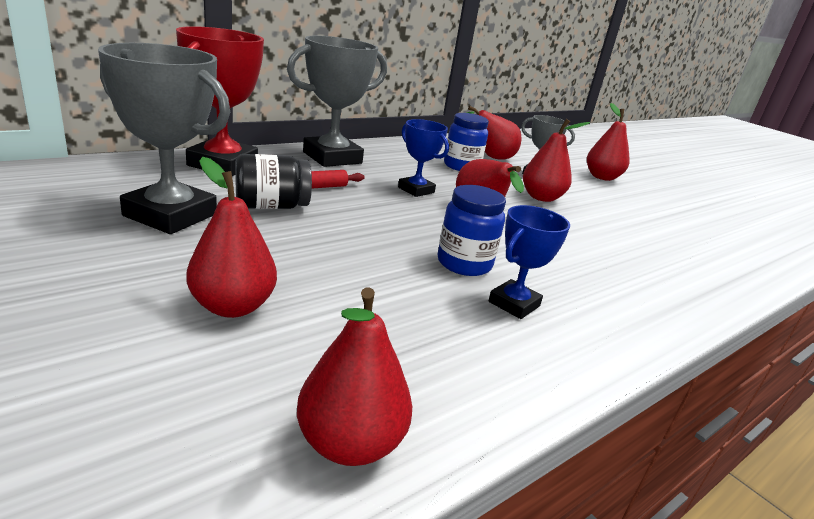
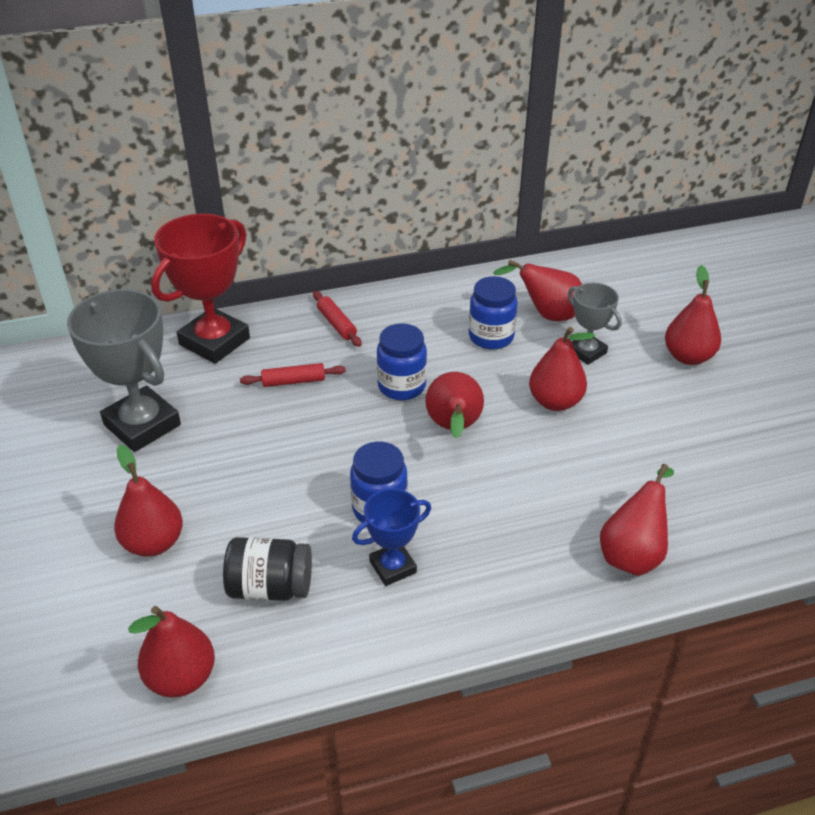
camera: 25 degrees right, 15 degrees up
(271, 206) = (234, 413): black jar -> black jar (270, 587)
(332, 158) = (336, 324): grey trophy -> red rolling pin
(416, 190) = (401, 386): blue trophy -> blue jar
(692, 278) = (632, 554): none -> red pear

